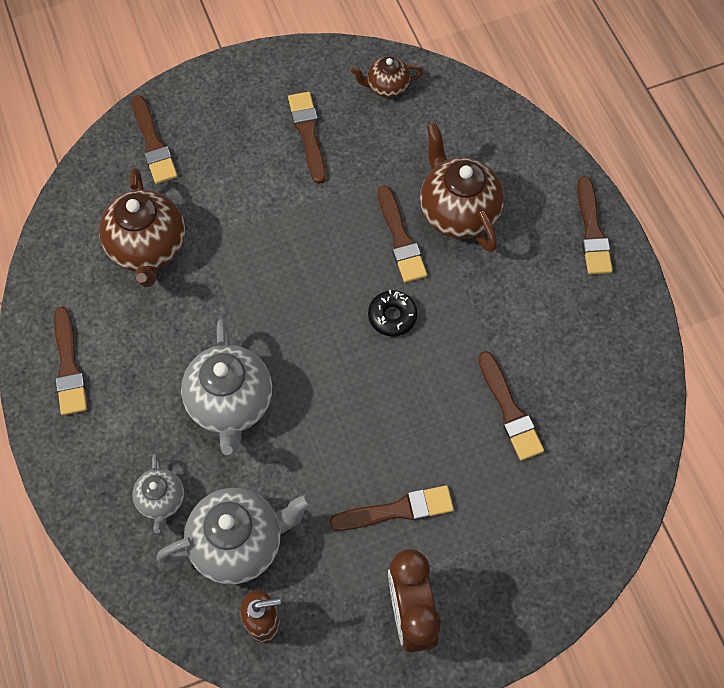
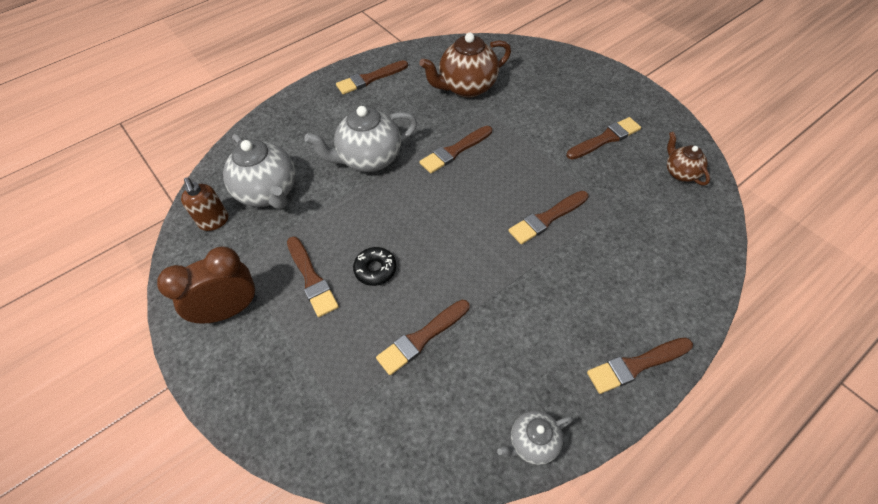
camera: 75 degrees right, 10 degrees down
(153, 144) = (545, 67): brown brush -> brown brush (454, 151)
(161, 500) = (291, 146): grey teapot -> grey teapot (532, 443)
(392, 316) = (475, 231): black donut -> black donut (375, 269)
(457, 212) = (593, 251): brown teapot -> none

